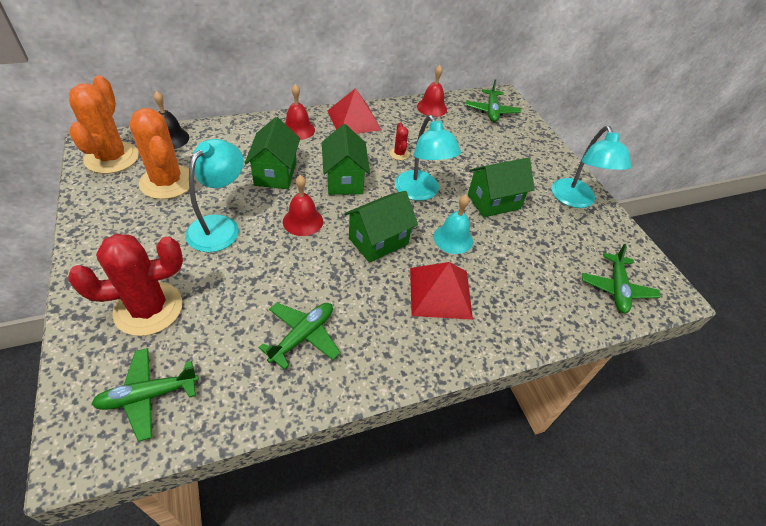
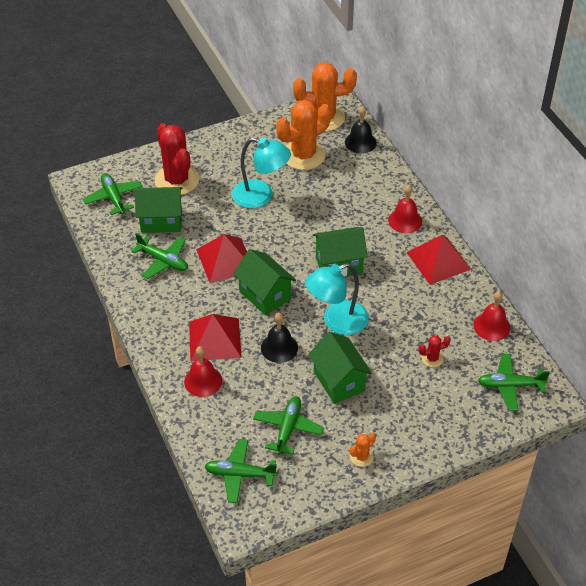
camera: 90 degrees right, 0 degrees up
(275, 173) = (334, 216): green house -> green house (161, 221)
(303, 221) = (278, 244): red bell -> red bell (203, 381)
(317, 270) = (225, 260): none -> red pyramid
(399, 154) = (392, 302): red cactus -> red cactus (432, 358)
(453, 239) = (279, 347): turquoise bell -> black bell
(554, 245) = (288, 428): none -> green plane
(575, 200) = (361, 457): turquoise lamp -> orange cactus

